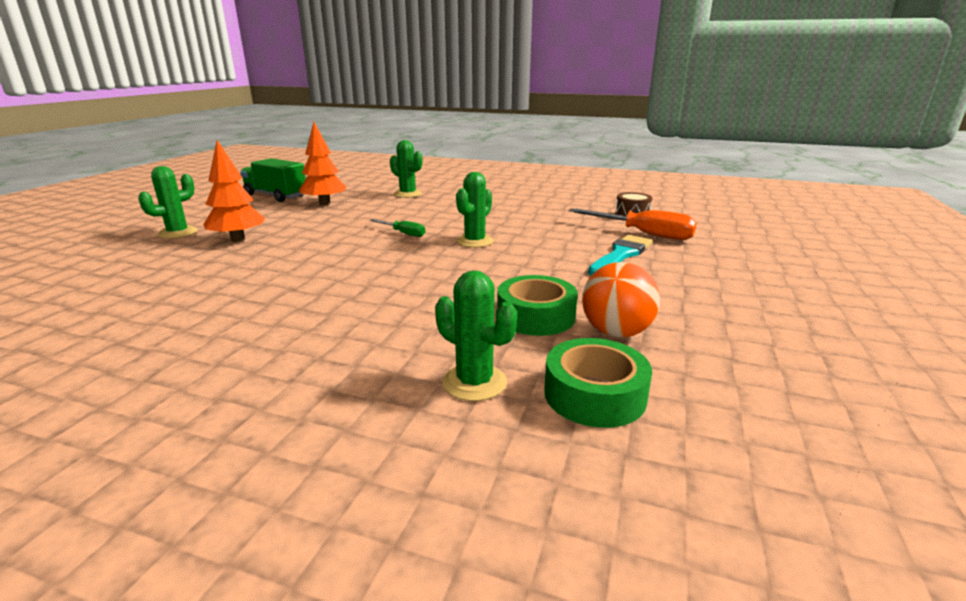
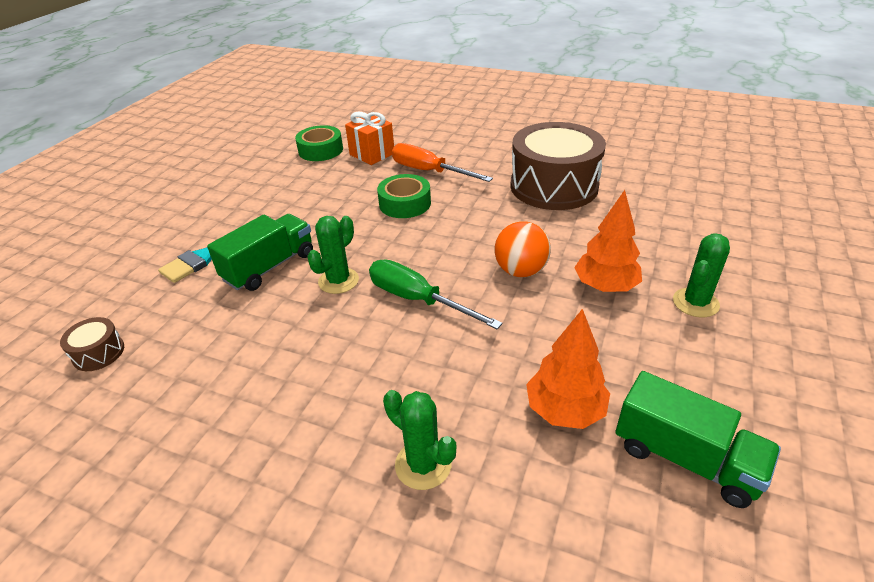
camera: 175 degrees left, 15 degrees up
(176, 318) = (553, 186): none -> brown drum
(403, 233) = (417, 300): green screwdriver -> green screwdriver, size x1.83
(474, 382) = (372, 154): green cactus -> orange gift
(536, 316) = (324, 189): green tape -> green tape (405, 203)
(547, 248) = (269, 267): none -> green truck
(616, 332) = (284, 179): orange ball -> orange ball (520, 271)
(643, 234) = (143, 297): orange screwdriver -> orange screwdriver (429, 171)

